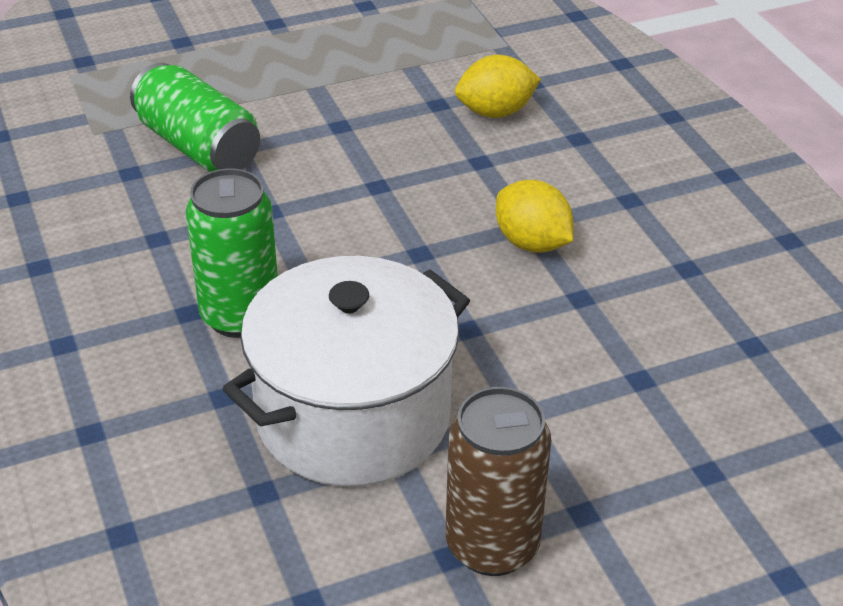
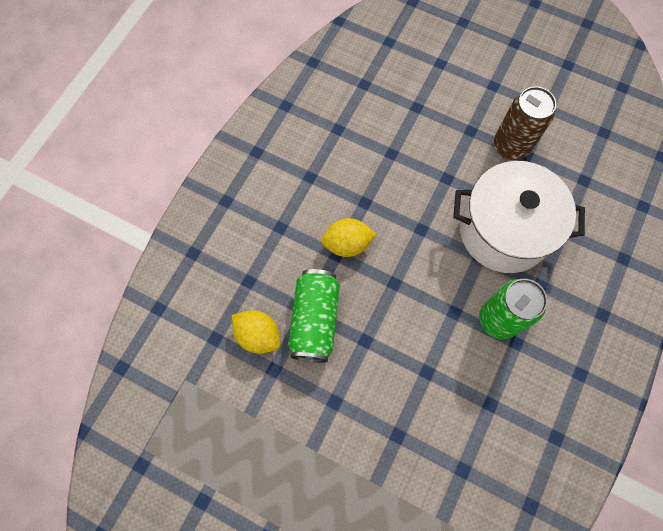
camera: 130 degrees left, 30 degrees up
(198, 146) = (414, 457): green can -> green can (315, 320)
(532, 243) = (347, 244): yellow lemon -> yellow lemon turned 75 degrees clockwise

